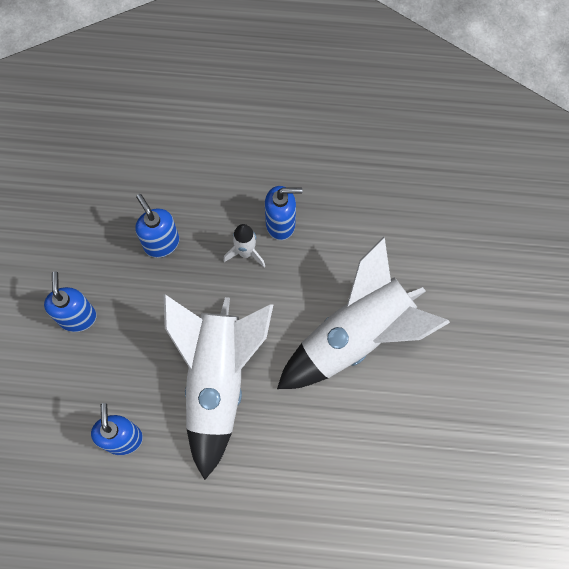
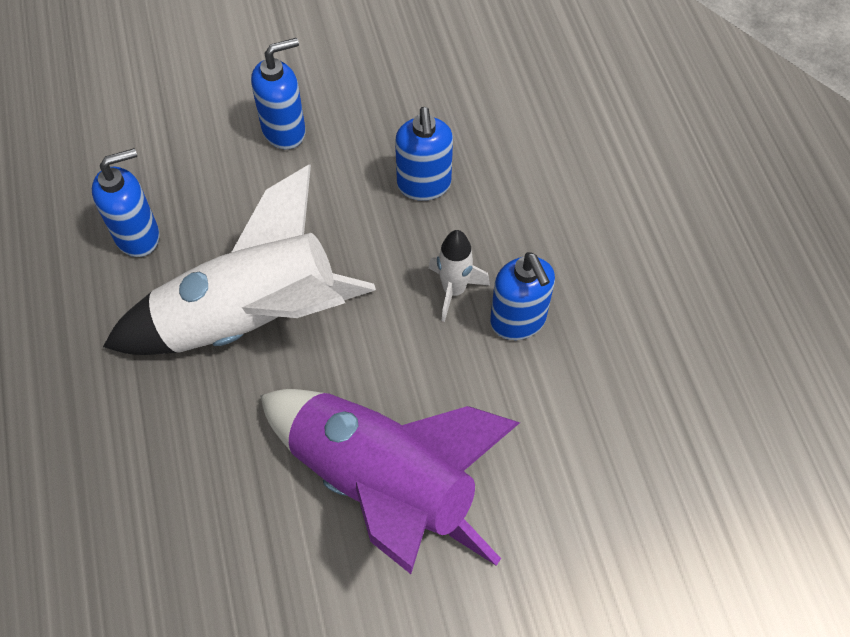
camera: 70 degrees right, 10 degrees down
(161, 243) = (424, 185): blue soap dispenser -> blue soap dispenser turned 135 degrees clockwise
(356, 336) = (383, 484): white rocket -> purple rocket

